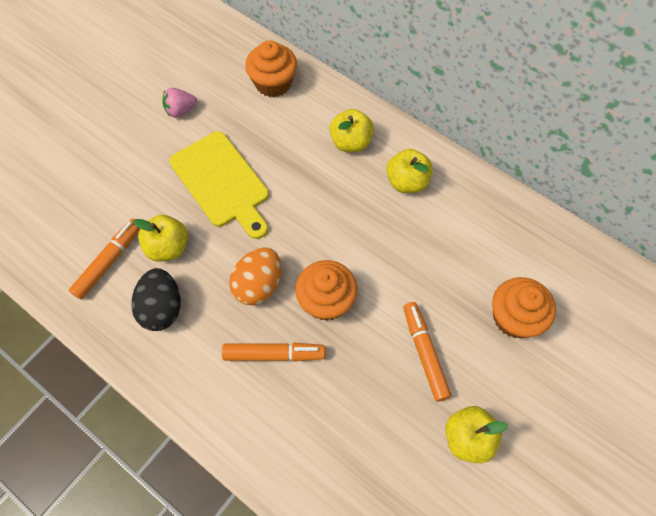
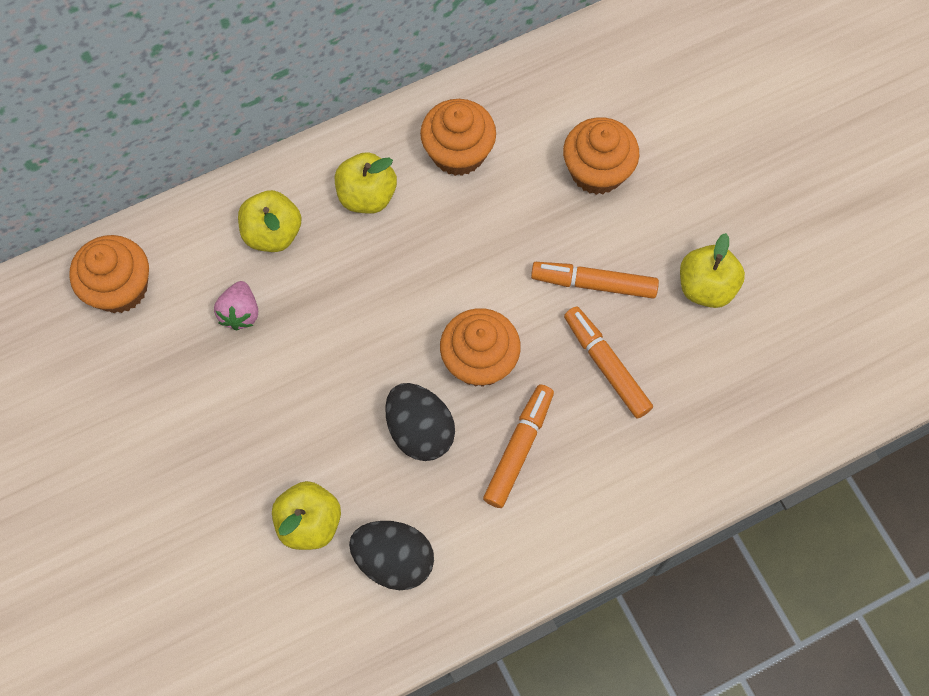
camera: 65 degrees left, 5 degrees up
(109, 261) = (291, 606): orange marker -> orange marker (606, 365)
(180, 110) = (94, 429): pink strawberry -> pink strawberry (240, 313)
(222, 182) = (246, 418): yellow cutting board -> none
(258, 285) = (420, 430): orange egg -> black egg
(471, 221) = (458, 152): none -> orange cupcake

